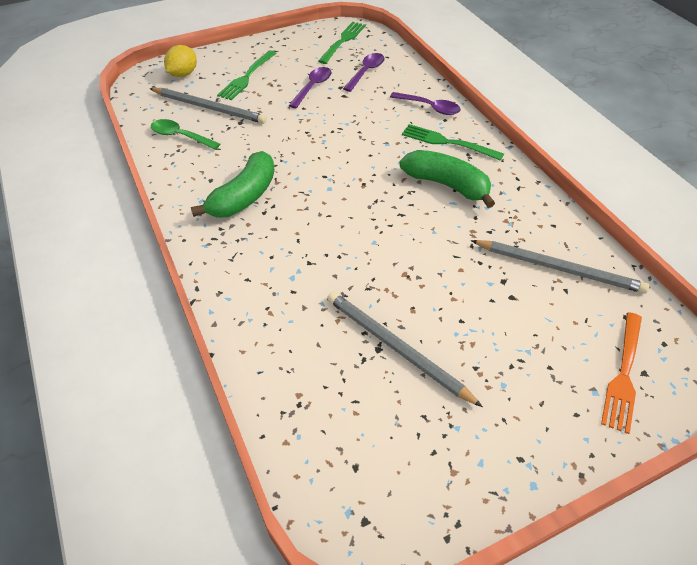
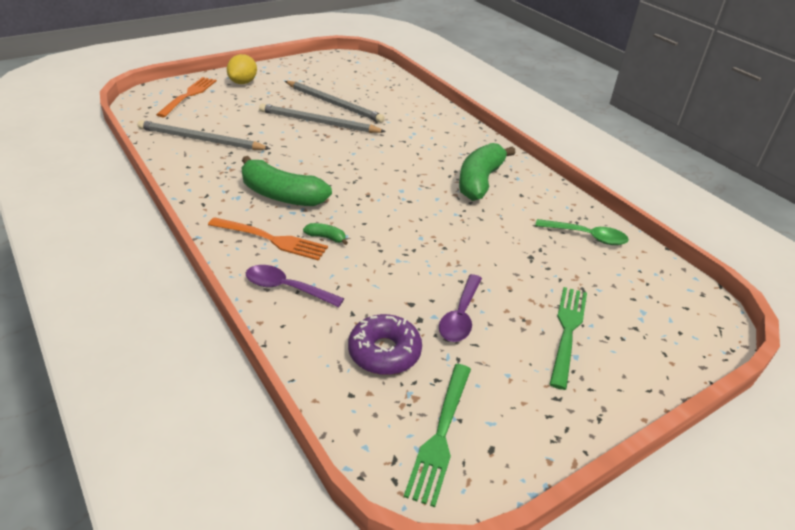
camera: 170 degrees right, 10 degrees down
(183, 74) = (665, 332): yellow lemon -> yellow lemon (243, 82)
(209, 108) = (582, 275): grey pencil -> grey pencil (318, 122)
(366, 72) = (384, 352): purple spoon -> purple donut
(403, 142) = (326, 237): none -> green banana
(447, 142) = (271, 239): green fork -> orange fork

